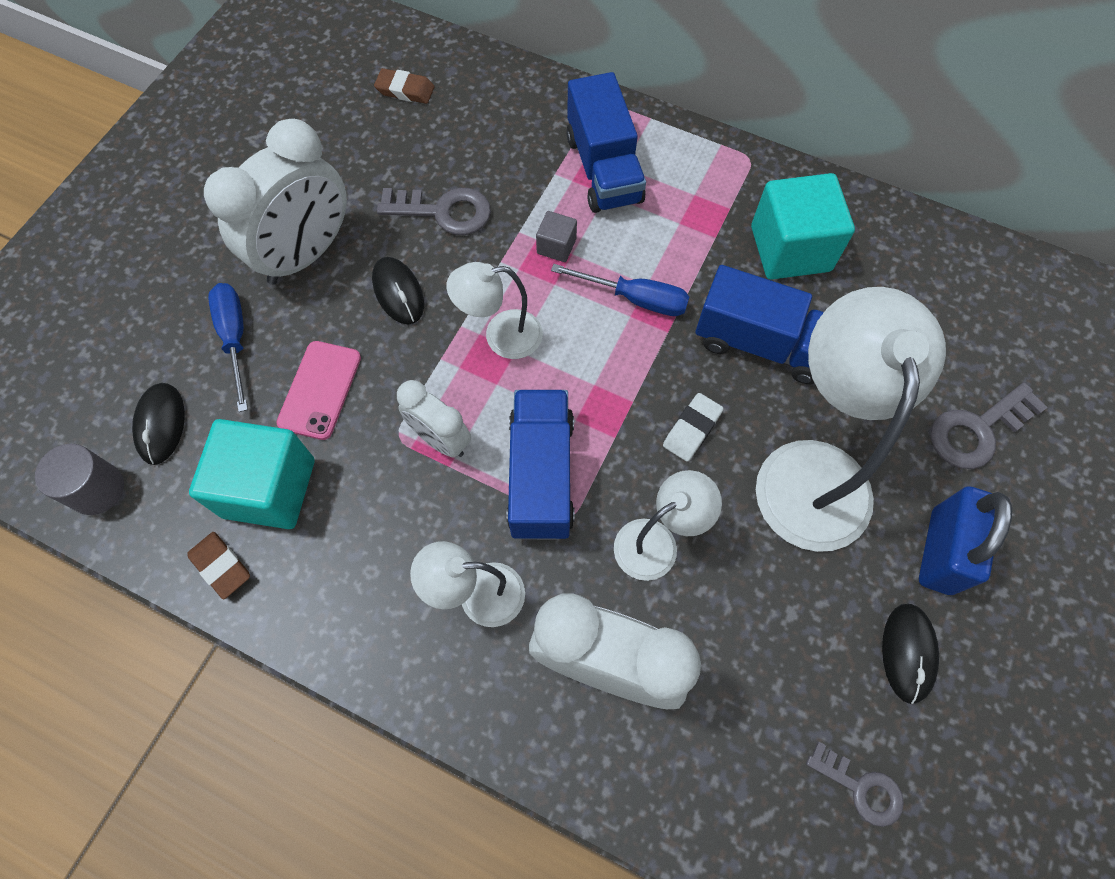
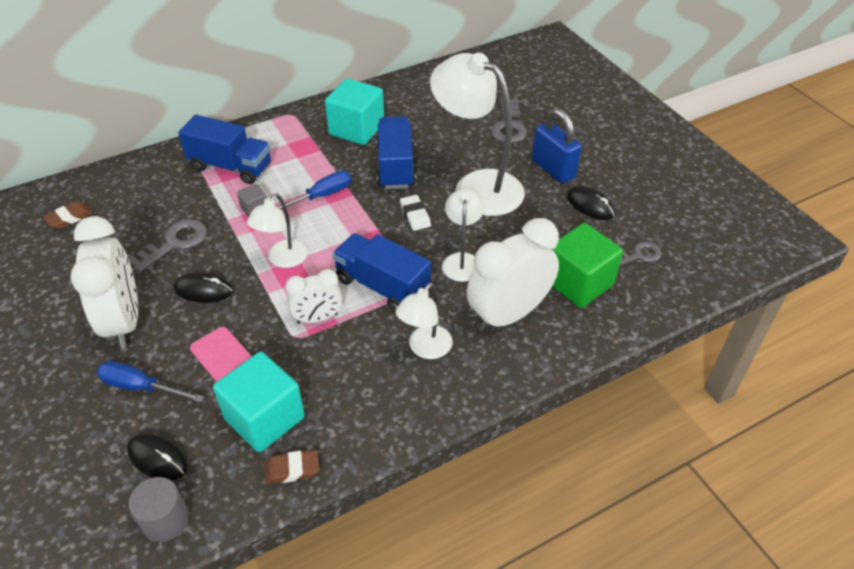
camera: 55 degrees left, 20 degrees down
(736, 727) = (578, 282): none -> green cube
(761, 344) = (395, 166): blue truck -> blue truck turned 60 degrees counterclockwise

